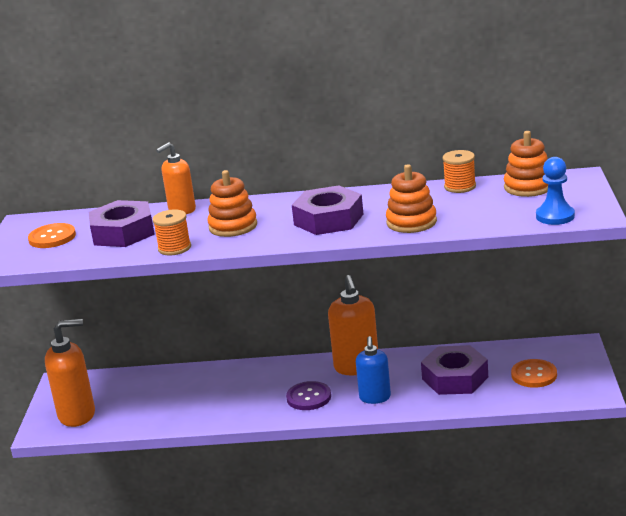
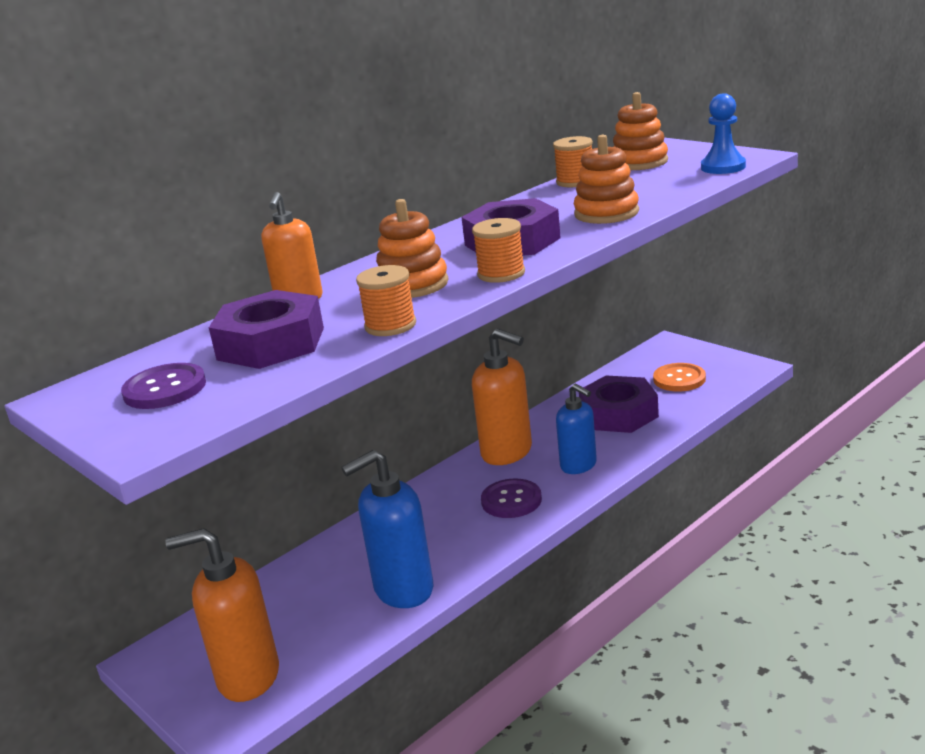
camera: 45 degrees left, 0 degrees up
(52, 237) = (165, 389): orange button -> purple button
(77, 415) = (248, 677): orange soap dispenser -> orange soap dispenser turned 120 degrees counterclockwise
(188, 414) = (403, 590): none -> blue soap dispenser
(275, 240) = (501, 274): none -> orange spool

